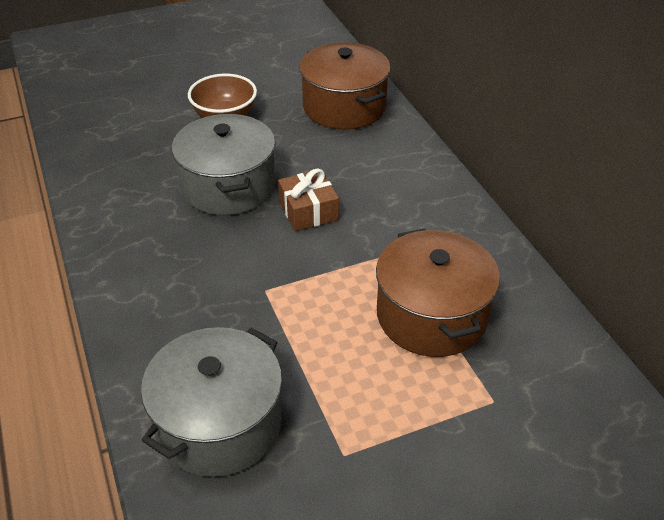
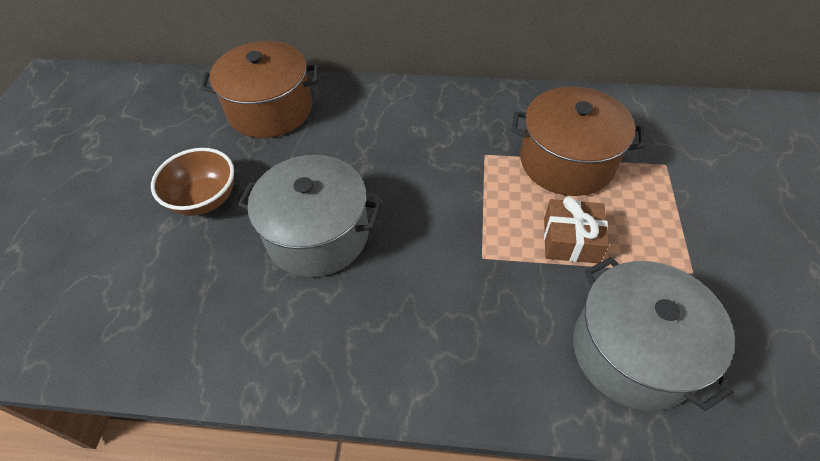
camera: 60 degrees left, 10 degrees up
(308, 211) = (396, 188): brown gift -> brown gift (571, 240)

